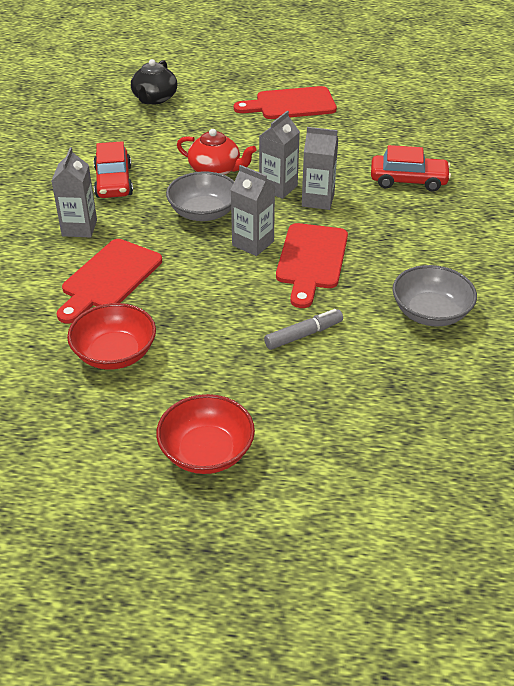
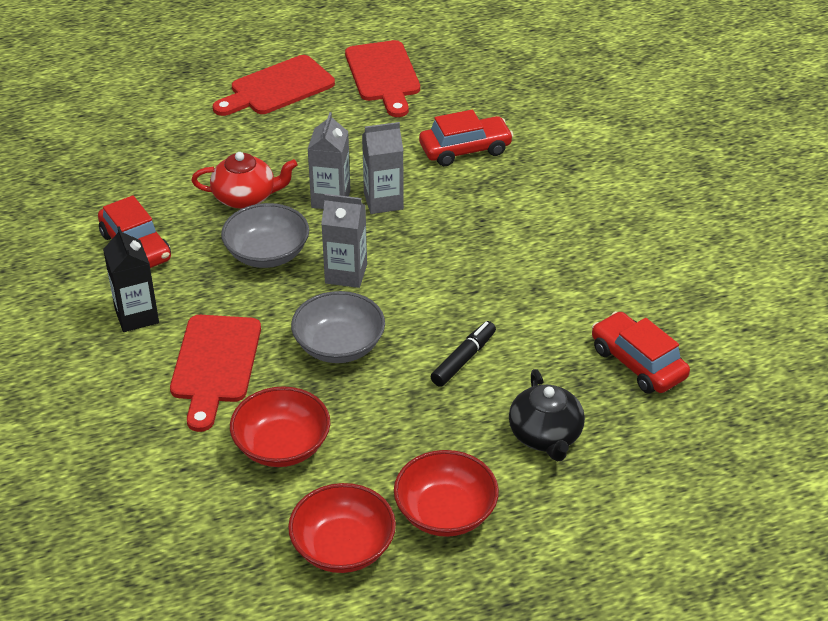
camera: 25 degrees left, 0 degrees up
(79, 228) = (137, 316): grey carton -> black carton
(105, 449) = (343, 547): none -> red bowl
(154, 98) = (107, 123): black teapot -> black teapot (545, 435)
(303, 335) = (463, 359): grey marker -> black marker
(311, 260) = (420, 274): red cutting board -> red cutting board (383, 75)
(430, 312) = (573, 294): grey bowl -> grey bowl (339, 345)
(454, 386) = (638, 363): none -> red car

